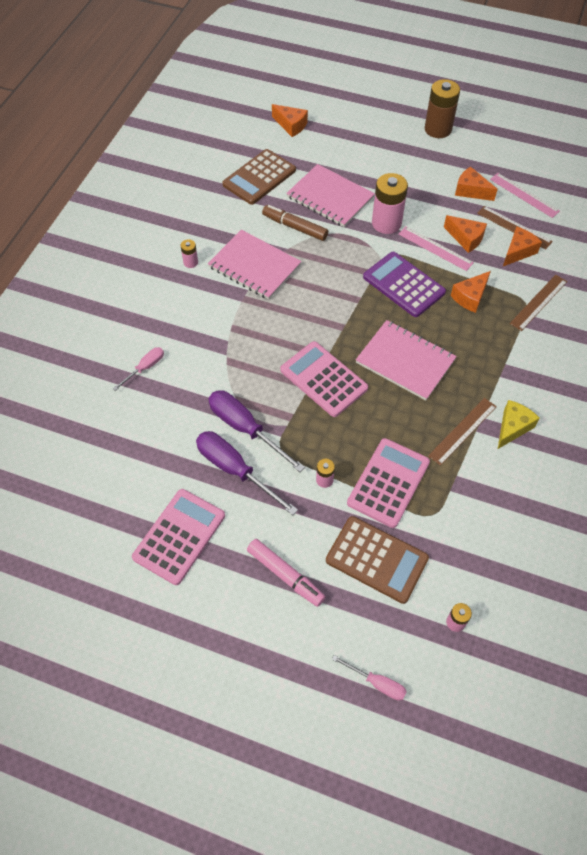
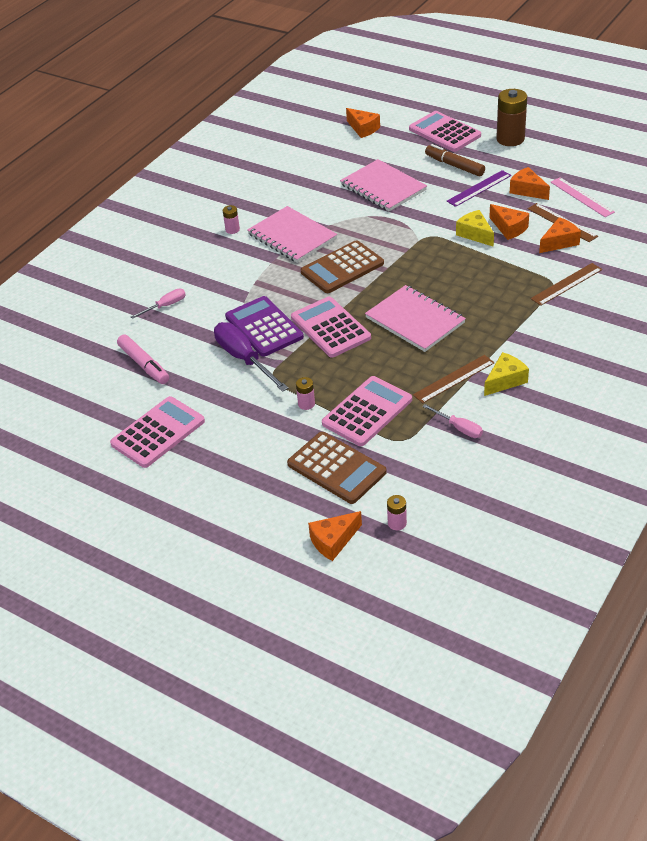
camera: 15 degrees right, 15 degrees down
(235, 470) = (224, 389): purple screwdriver -> none
(259, 177) = (319, 168): brown calculator -> brown calculator (342, 268)
(285, 575) = (246, 470): pink marker -> pink marker (144, 364)
(295, 227) = (341, 209): brown marker -> brown marker (454, 166)
(372, 125) = (444, 132): none -> pink calculator
(377, 683) = (306, 559): pink screwdriver -> pink screwdriver (459, 428)
(386, 223) = (432, 211): pink battery -> none
(403, 285) = (433, 261): purple calculator -> purple calculator (264, 327)
(424, 191) = (479, 188): none -> purple ruler
(435, 248) = (475, 234): pink ruler -> yellow cheese
(470, 297) = (497, 275): orange cheese -> orange cheese (333, 541)

